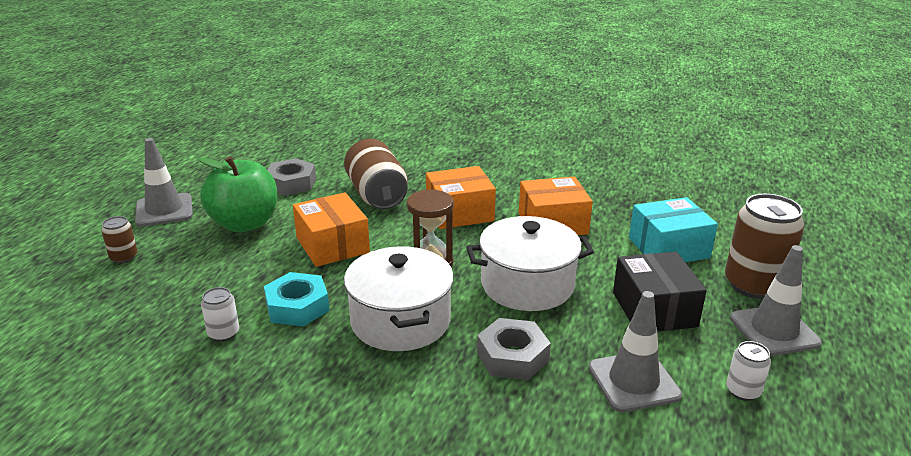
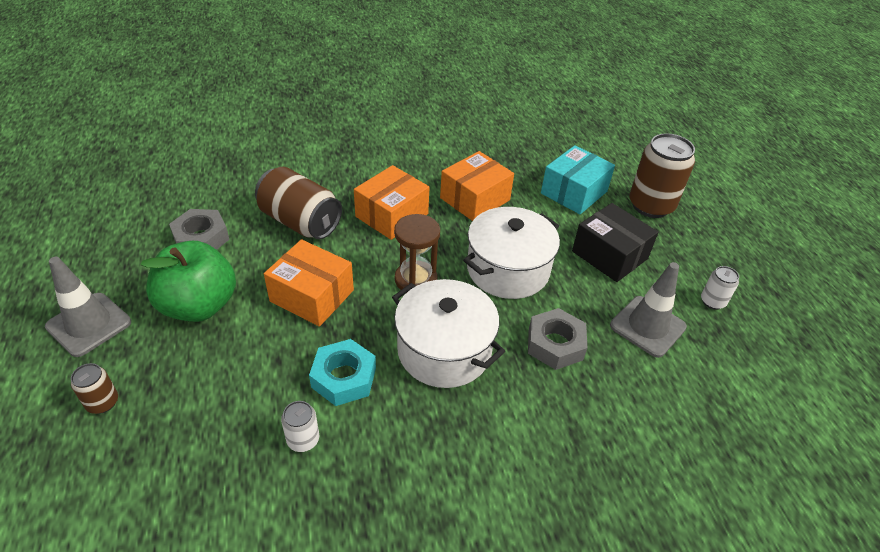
camera: 35 degrees left, 15 degrees up
(774, 331) = (691, 241): grey traffic cone -> none

